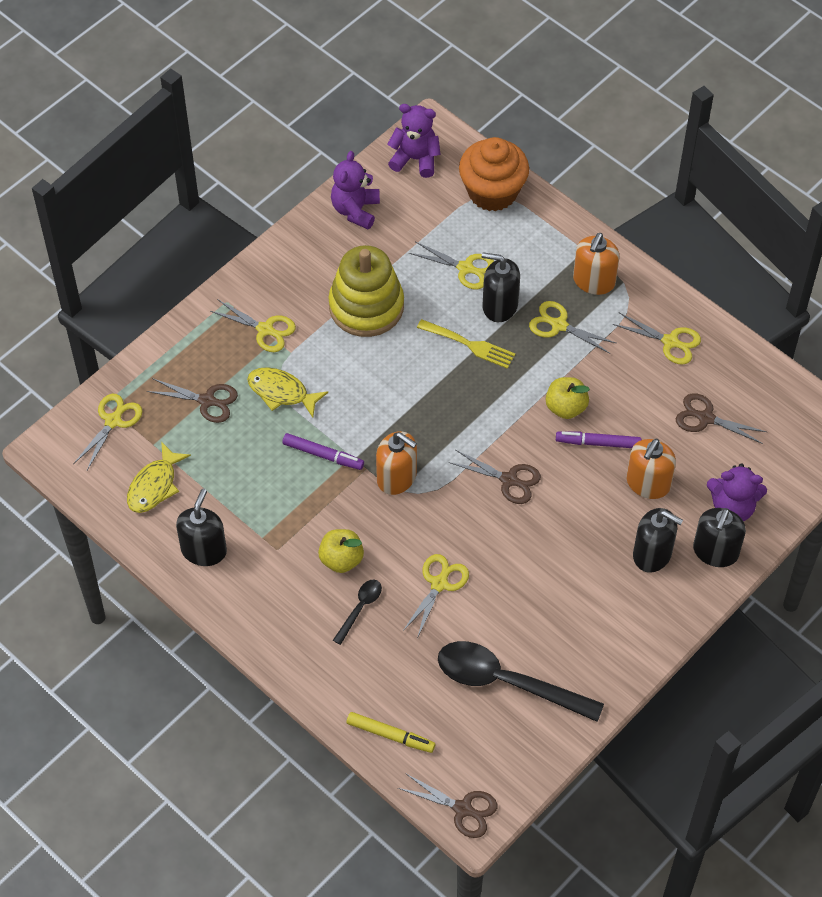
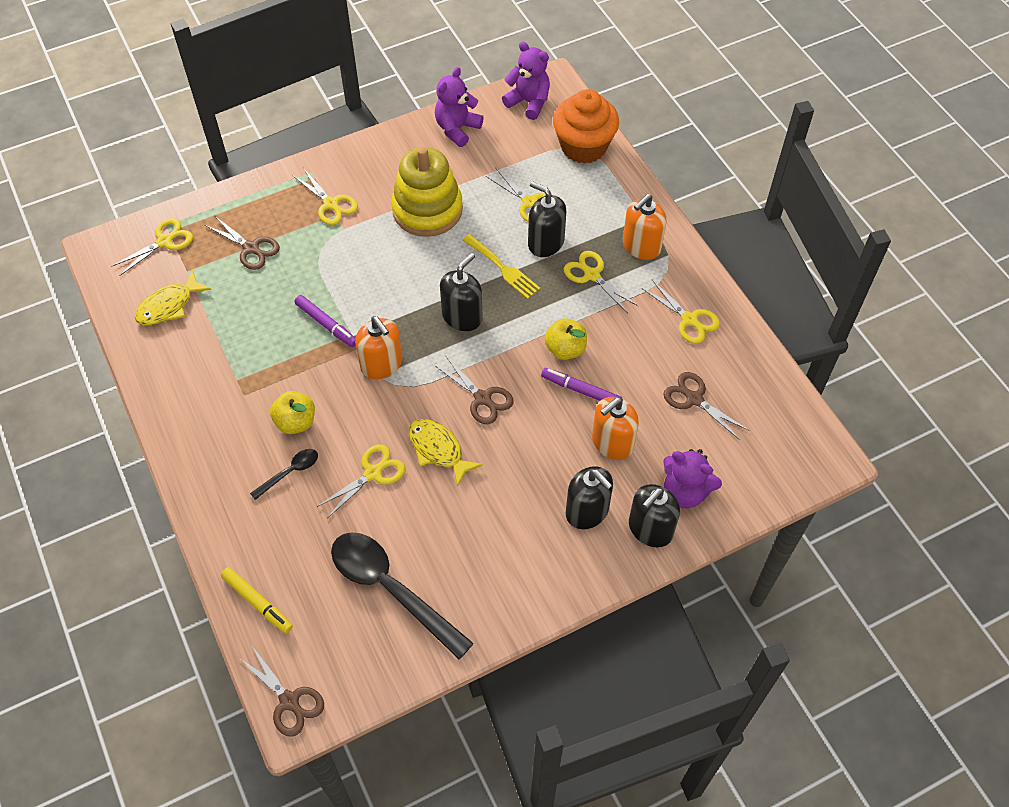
camera: 20 degrees right, 0 degrees up
(204, 550) = (180, 375): black soap dispenser -> black soap dispenser (462, 316)
(281, 392) = (318, 260): yellow fish -> yellow fish (438, 450)

